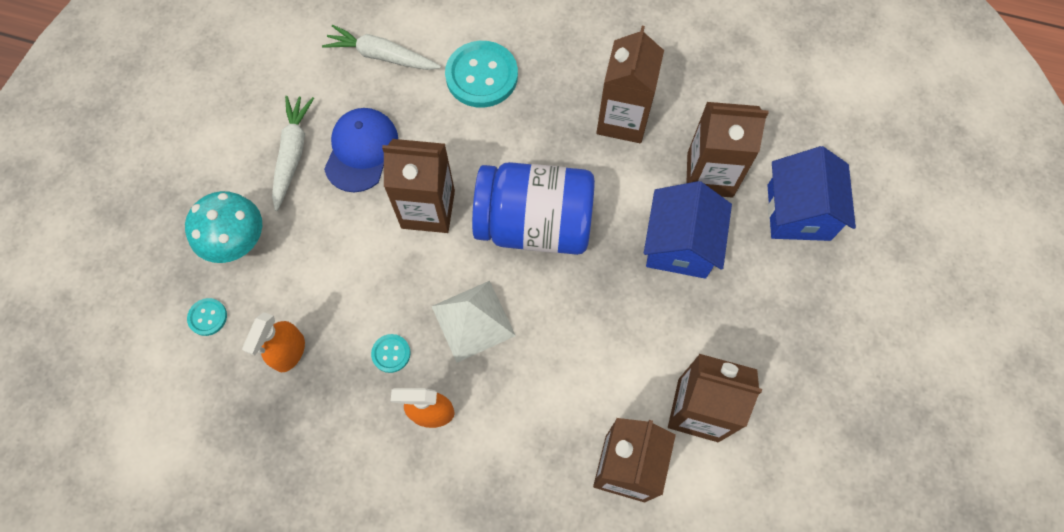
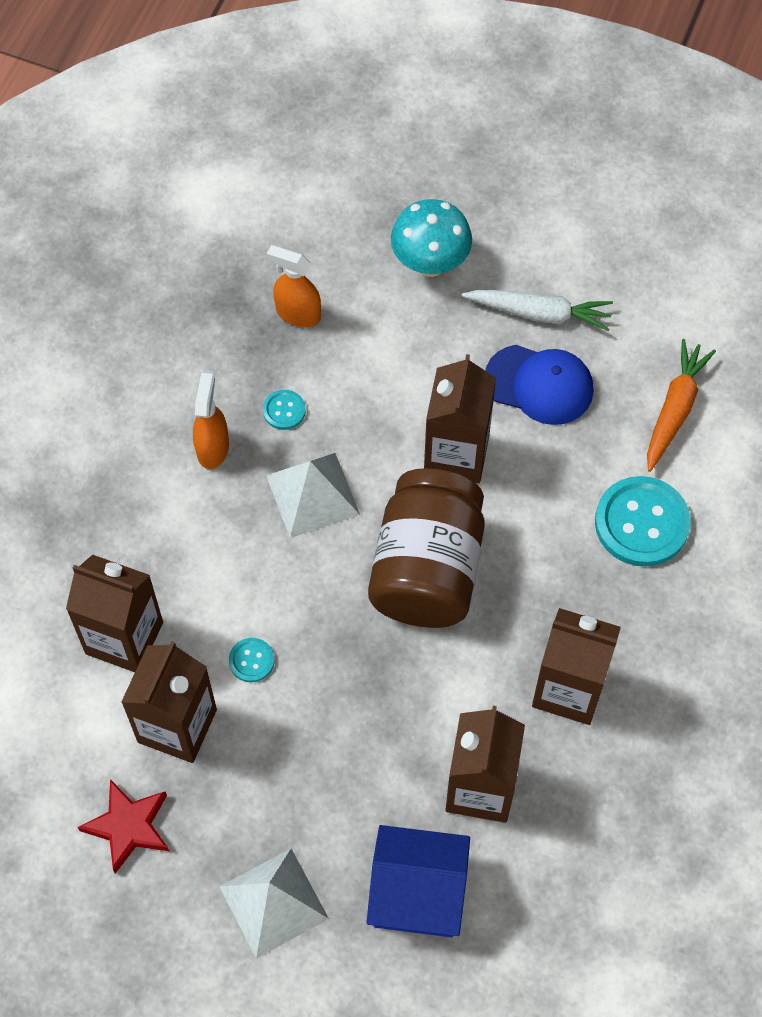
camera: 95 degrees right, 5 degrees down
(208, 317) = (345, 238): turquoise button -> turquoise button (251, 660)
(382, 56) = (674, 409): white carrot -> orange carrot
(534, 224) = (427, 569): blue jar -> brown jar
(680, 245) = (384, 735): blue house -> none
(792, 439) = (128, 826): none -> red star
(828, 314) = (274, 902): none -> white pyramid

